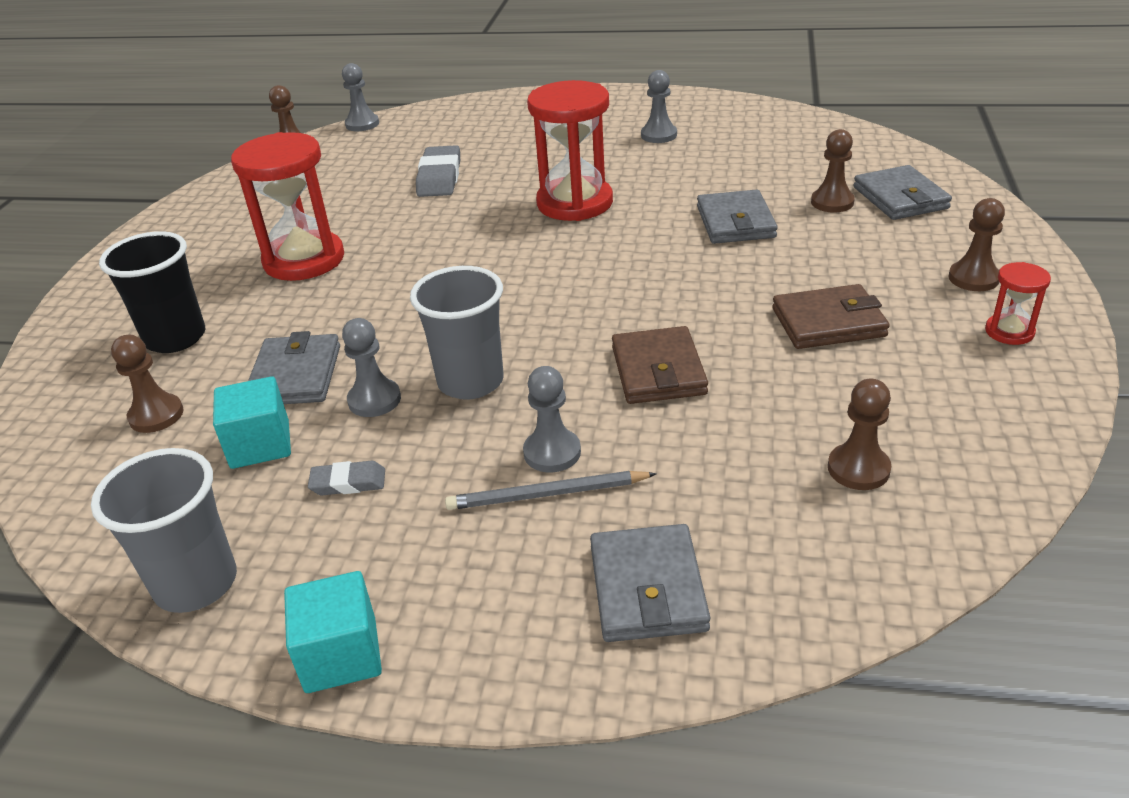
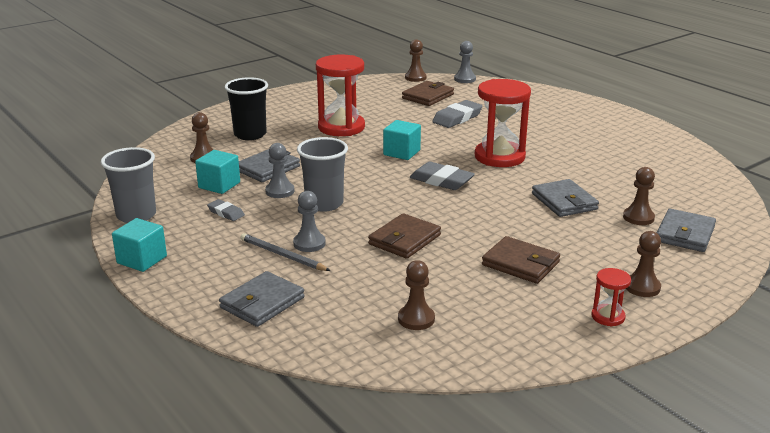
camera: 40 degrees right, 10 degrees down
(353, 165) = (428, 96): none -> brown wallet
(449, 255) = (401, 152): none -> turquoise cube
(562, 267) = (441, 180): none -> grey eraser
(659, 135) = (607, 145): grey pawn -> none
(735, 222) = (564, 201): grey wallet -> grey wallet turned 60 degrees counterclockwise

